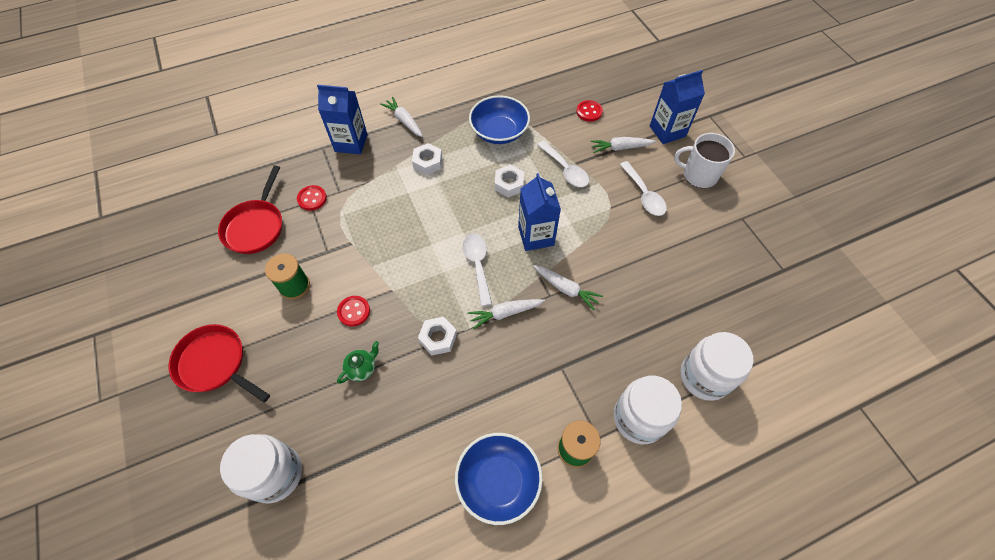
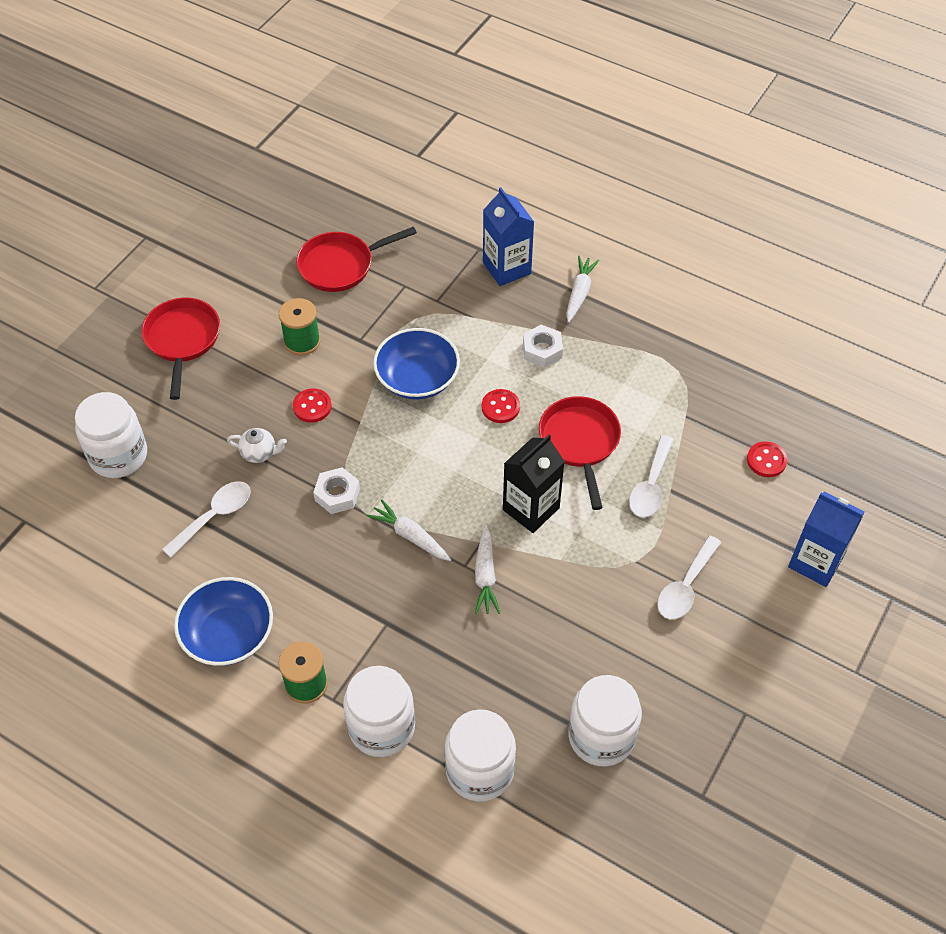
camera: 55 degrees right, 5 degrees down
(312, 199) = (409, 285): red button -> red button (500, 407)
(362, 368) = (259, 453): green teapot -> white teapot
(477, 265) = (448, 477): white spoon -> white spoon (214, 516)
(499, 132) = (647, 389): blue bowl -> blue bowl (417, 378)
(509, 184) = (580, 442): white nut -> red pan
(536, 236) = (531, 509): blue carton -> black carton
(620, 148) = (738, 524): white carrot -> none
(699, 175) = (773, 632): white mug -> none
(717, 295) = (601, 736): none -> white jar

